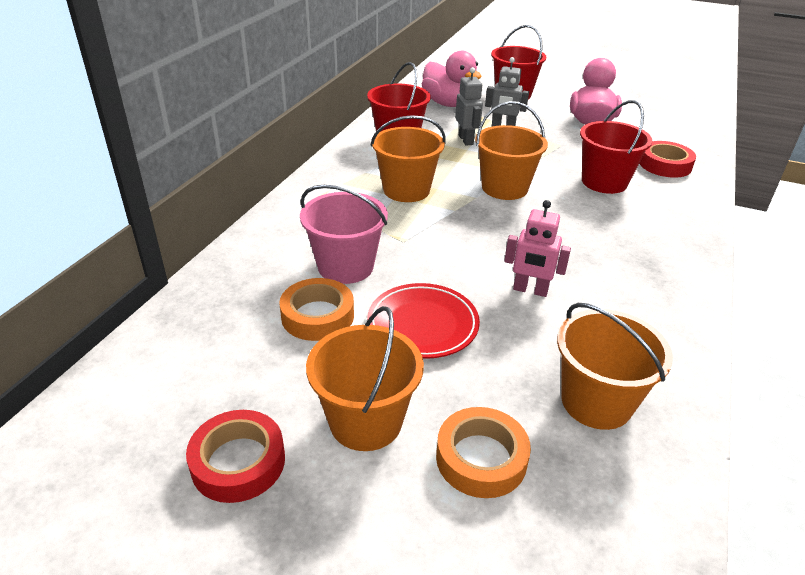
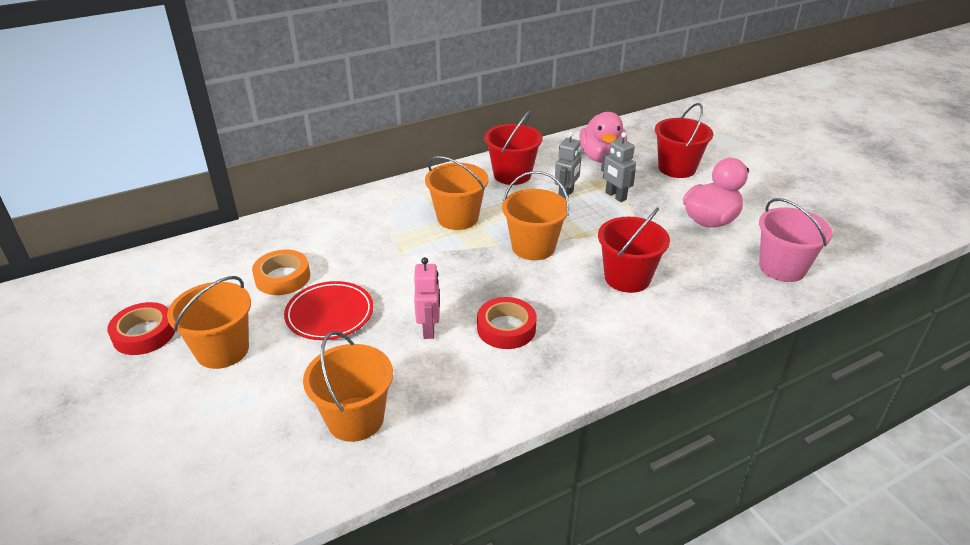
camera: 40 degrees right, 0 degrees up
(345, 266) = (340, 254): pink bucket -> pink bucket (782, 268)
(481, 458) = (246, 405): orange tape -> none
(530, 290) = (429, 329): pink robot -> pink robot turned 150 degrees counterclockwise
(665, 165) = (715, 288): red tape -> red tape (506, 328)

